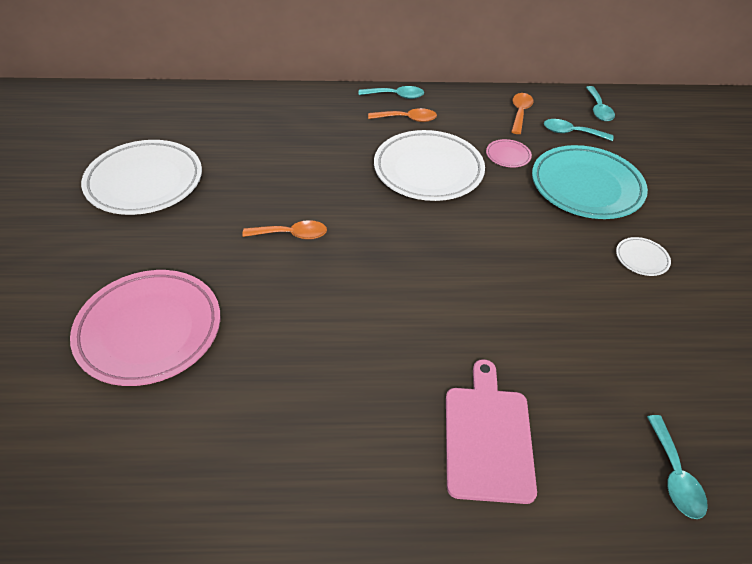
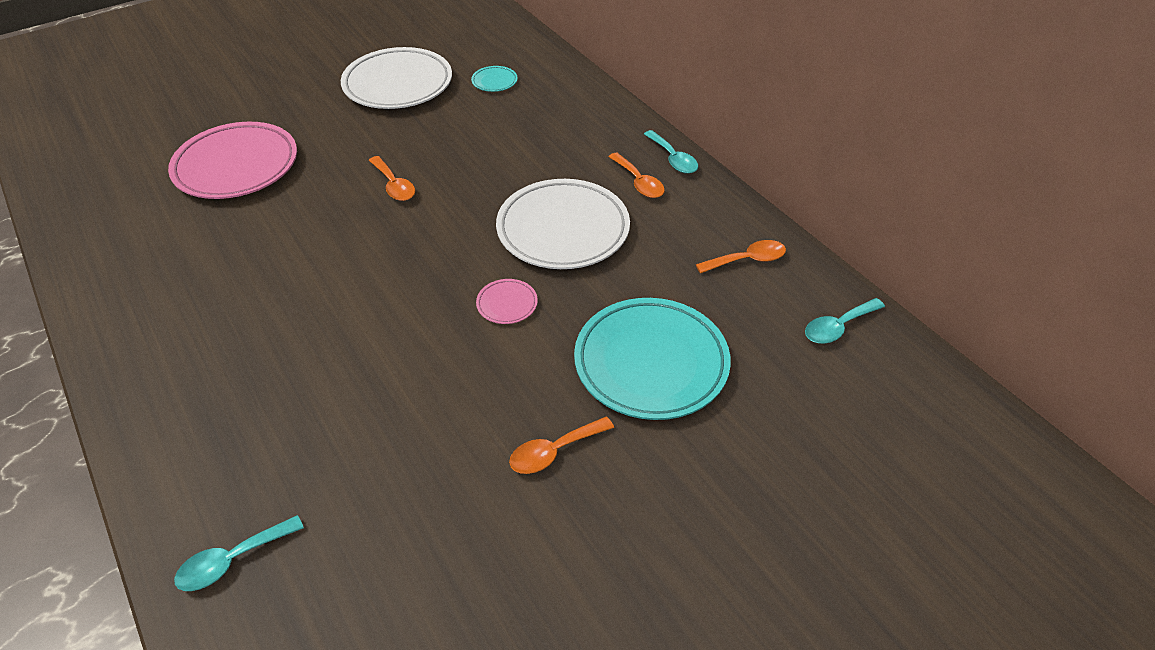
camera: 60 degrees right, 0 degrees up
(209, 131) = (494, 81): none -> turquoise plate
(488, 437) = (219, 400): pink cutting board -> none
(508, 156) = (648, 278): pink plate -> pink plate (507, 304)
(571, 133) = (753, 317): turquoise spoon -> none
(641, 259) = (554, 451): white plate -> orange spoon

